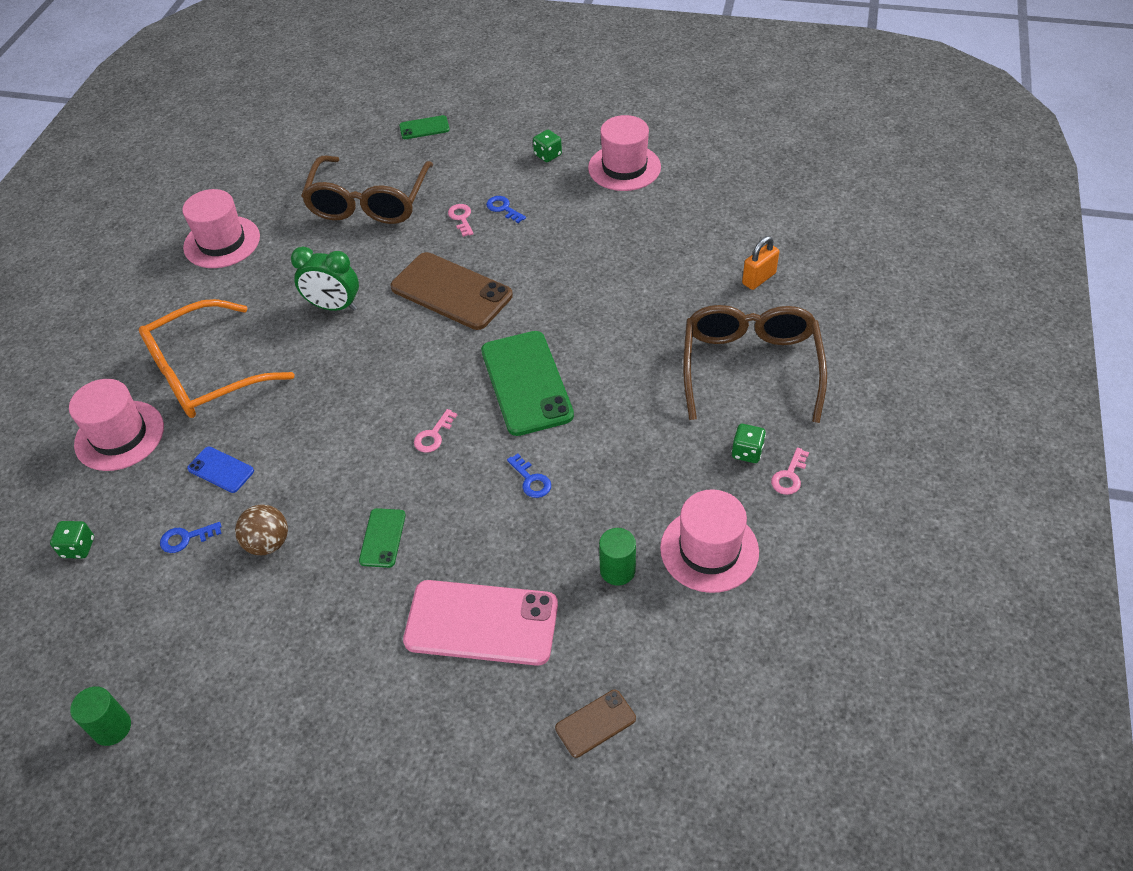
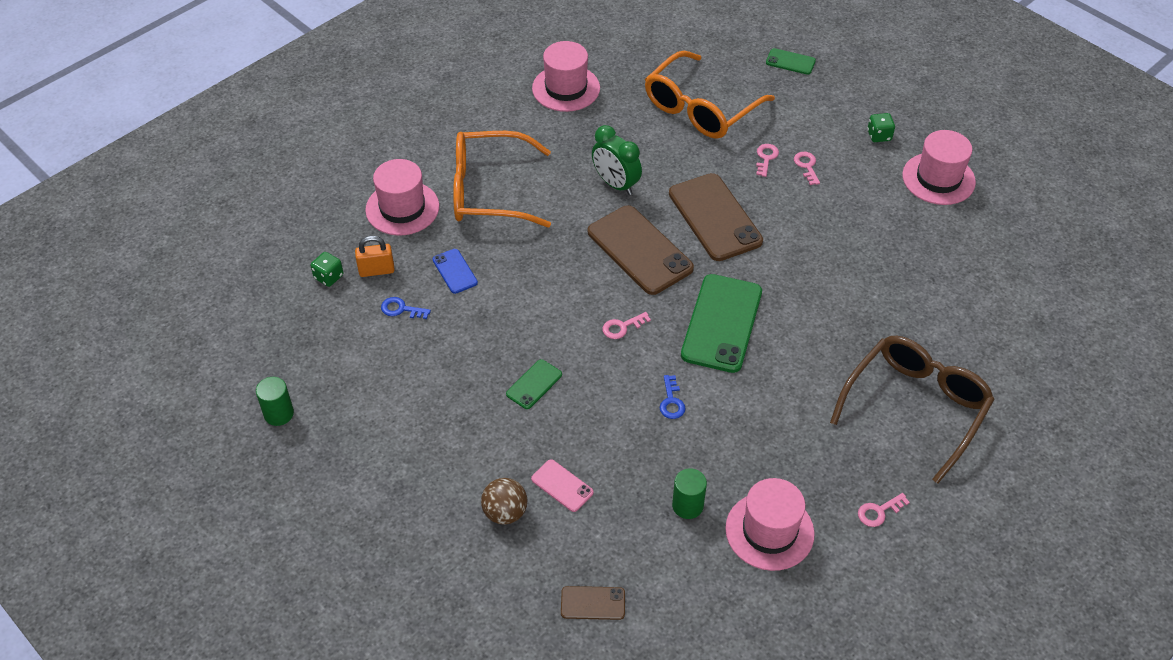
camera: 30 degrees right, 0 degrees up
(268, 543) = (453, 343): brown ball -> brown ball (505, 512)
(369, 201) = (701, 108): brown glasses -> orange glasses
(400, 355) = (639, 250): none -> brown phone
(481, 623) = (562, 486): pink phone -> pink phone, size x0.48
(503, 208) = (807, 166): blue key -> pink key
(747, 452) = (858, 474): green dice -> none
(759, 278) = (983, 336): orange padlock -> orange padlock (376, 270)

